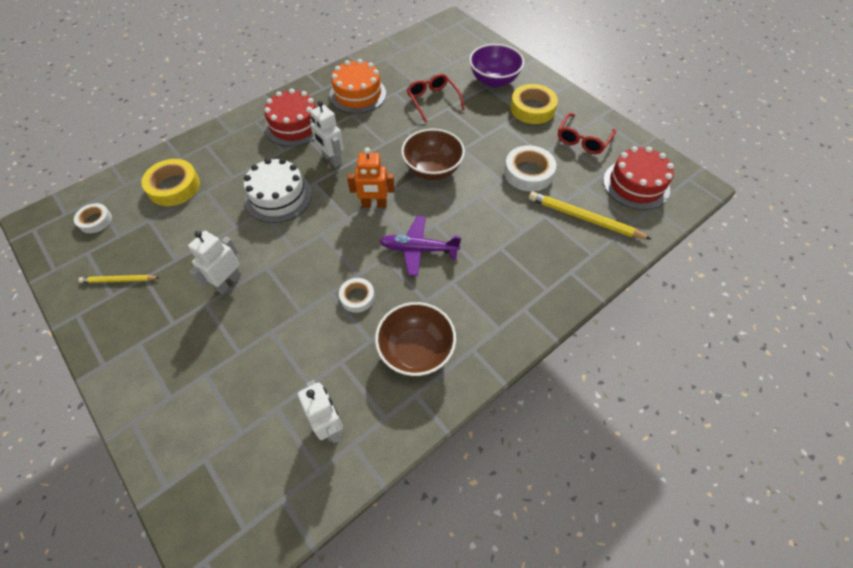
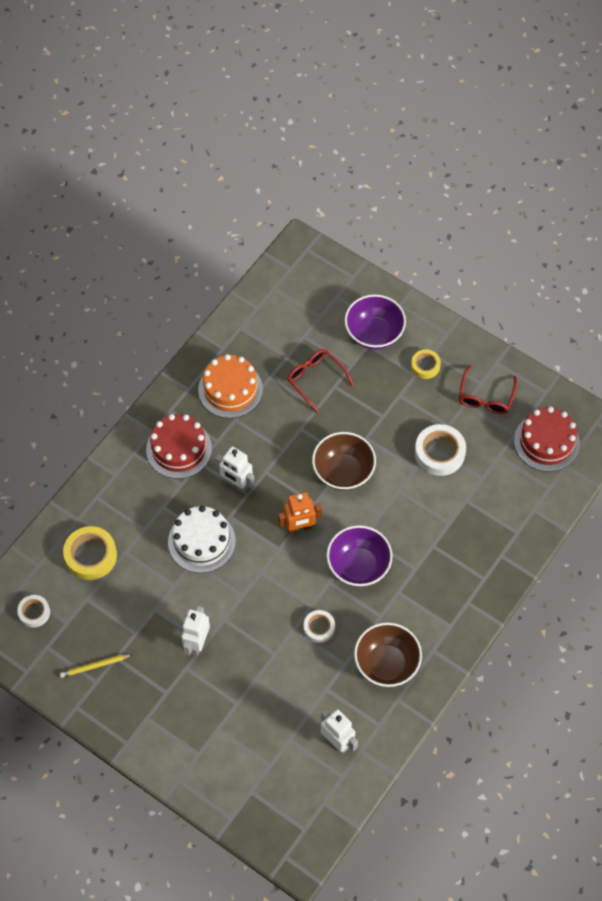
camera: 15 degrees left, 5 degrees up
(419, 249) = (358, 566): purple plane -> purple bowl
(532, 108) = (425, 366): yellow tape -> yellow tape, size x0.59
(584, 218) = (503, 494): yellow pencil -> none

